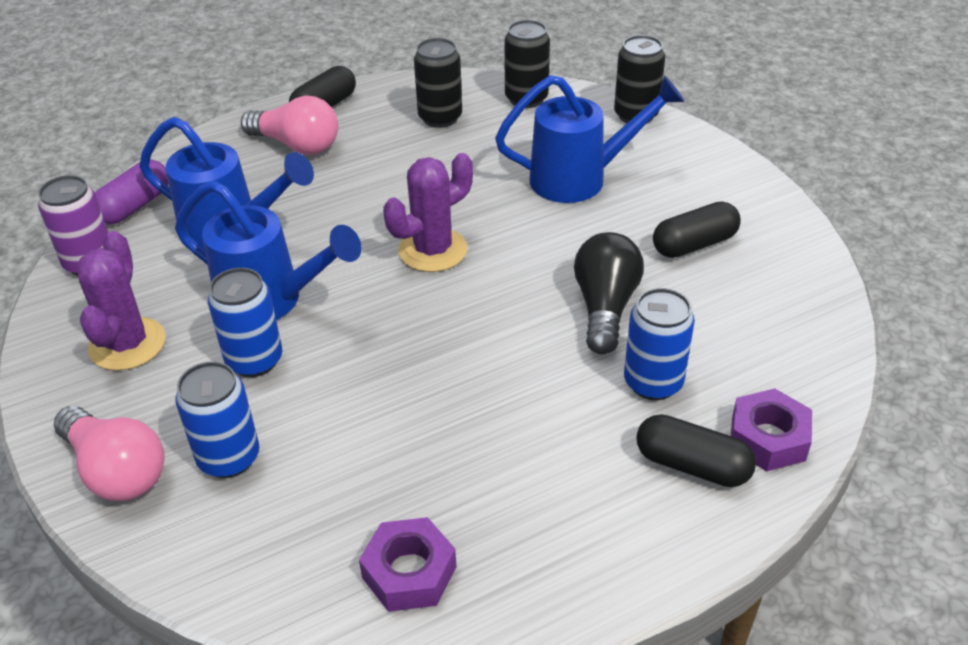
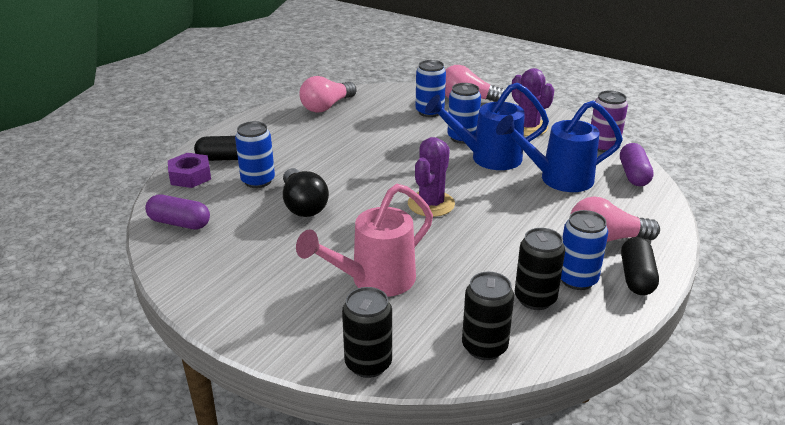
camera: 150 degrees right, 10 degrees down
(380, 121) = (577, 279): none -> blue can
(409, 572) = (326, 107): purple nut -> pink light bulb
(581, 179) = (373, 281): blue watering can -> pink watering can
(694, 244) = (262, 258): black capsule -> none
(797, 336) = (179, 223): none -> purple capsule

